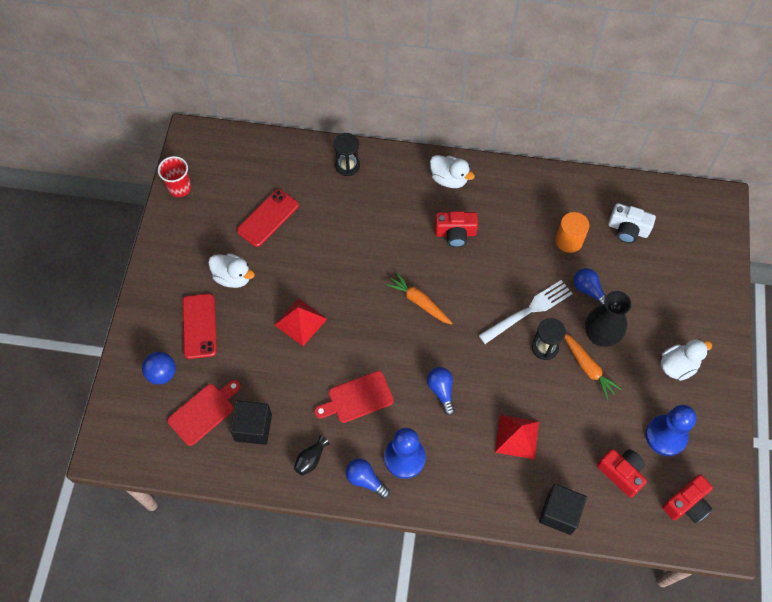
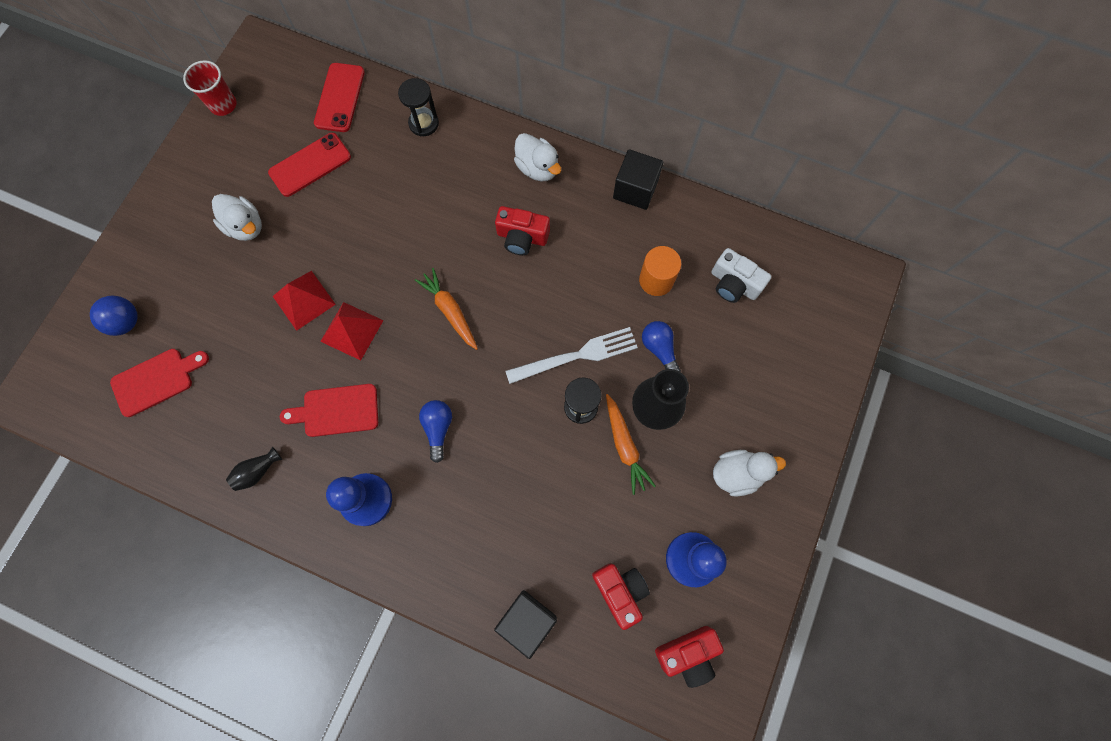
camera: 15 degrees right, 10 degrees up
(199, 326) = (187, 276): red phone -> red phone (339, 98)
(253, 427) = (205, 414): black cube -> black cube (635, 189)
(365, 480) = (311, 514): blue light bulb -> none
(517, 436) = (508, 509): red pyramid -> red pyramid (352, 330)

